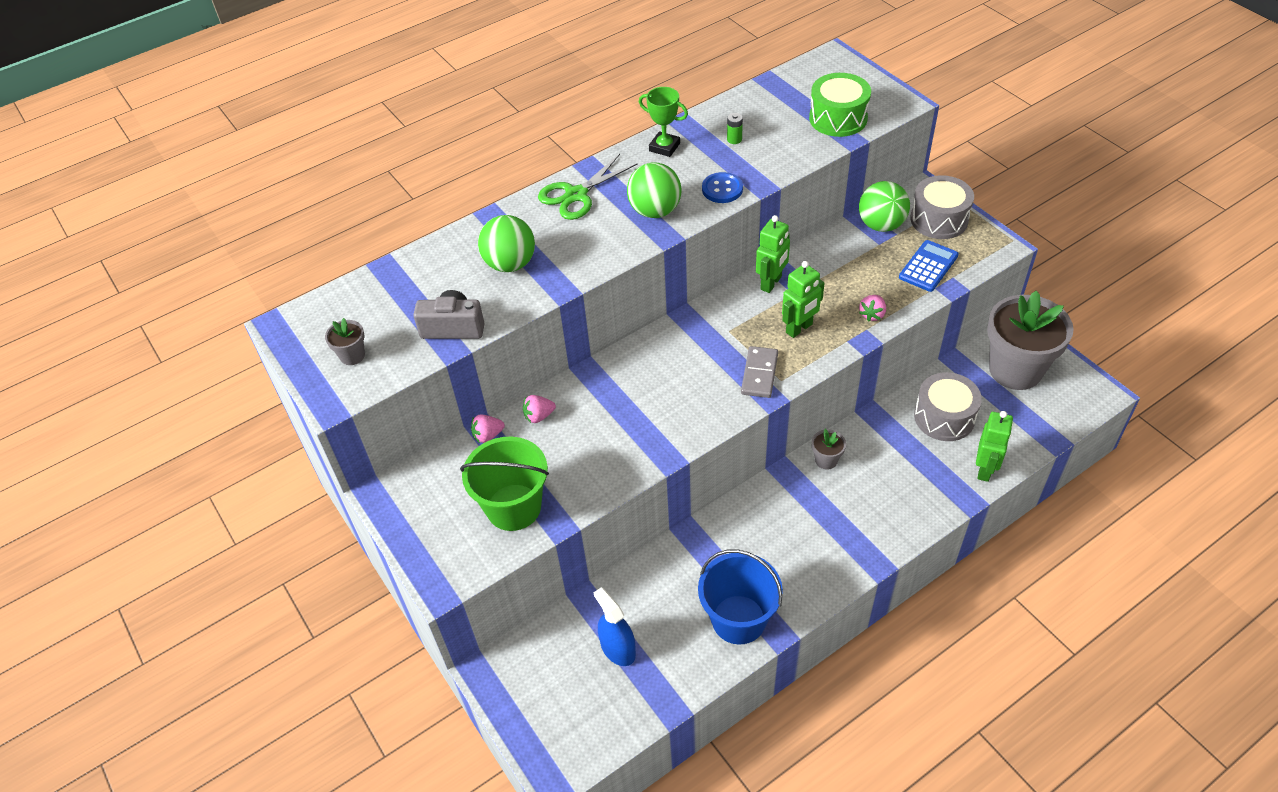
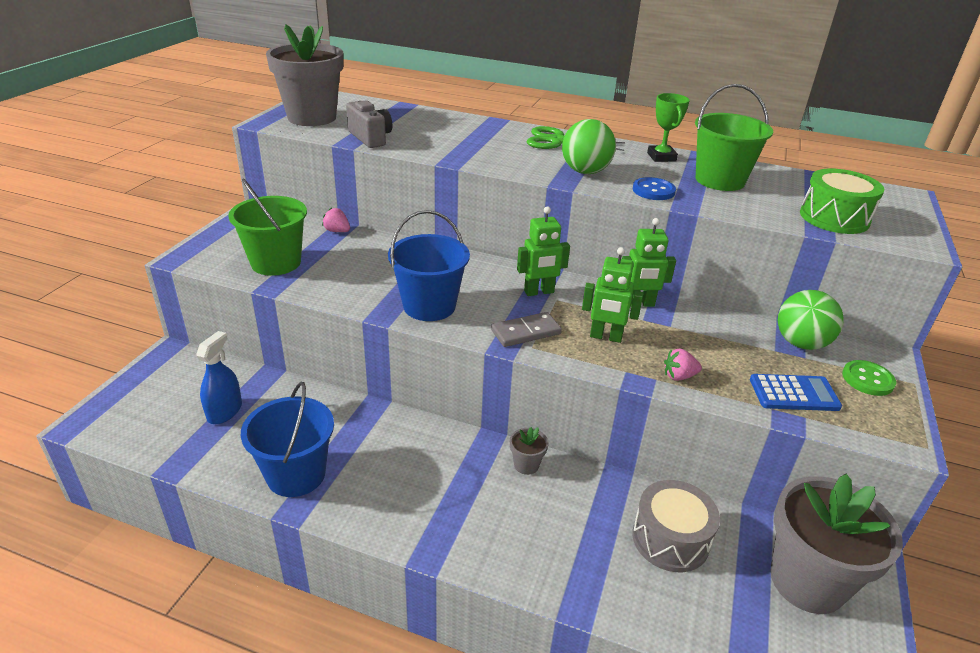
camera: 50 degrees right, 15 degrees down
(352, 356) = (312, 117): grey flower pot -> grey flower pot, size x2.45
(510, 264) = (456, 139): green ball -> none
(539, 416) = (374, 244): pink strawberry -> none
(677, 420) = (429, 306): none -> blue bucket
(734, 139) = (720, 180): green battery -> green bucket
(939, 219) = (867, 379): grey drum -> green button
(985, 469) = (635, 608): green robot -> green robot (539, 292)

